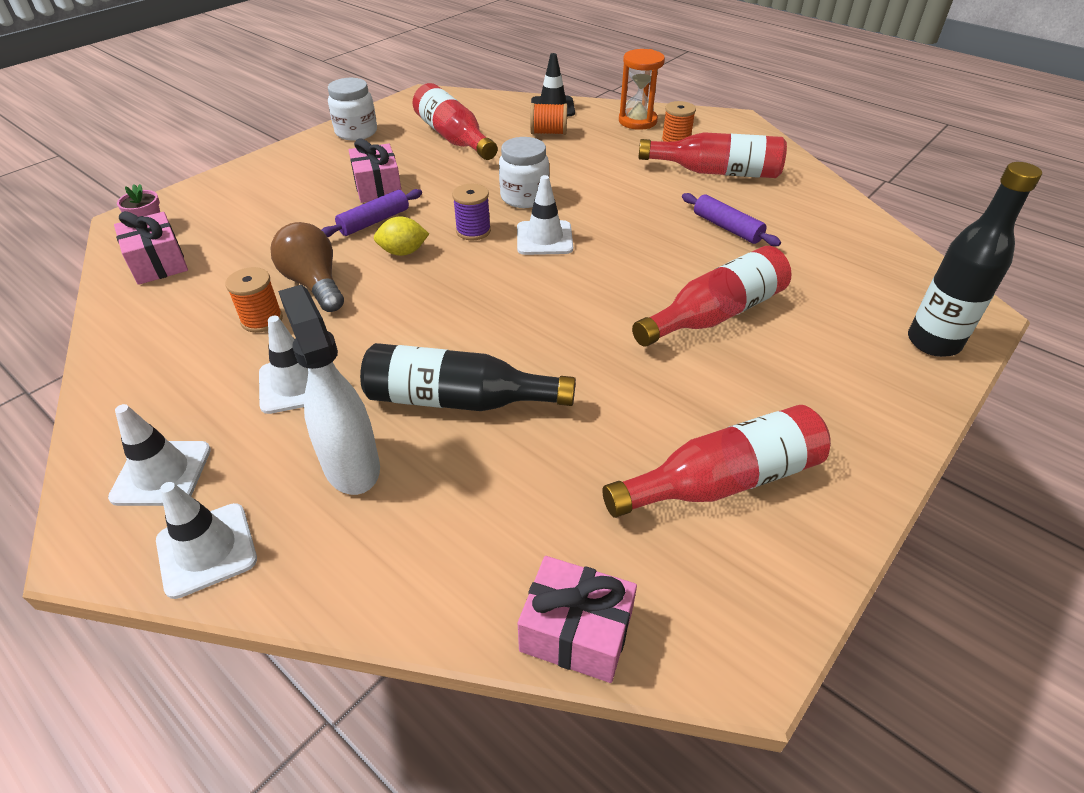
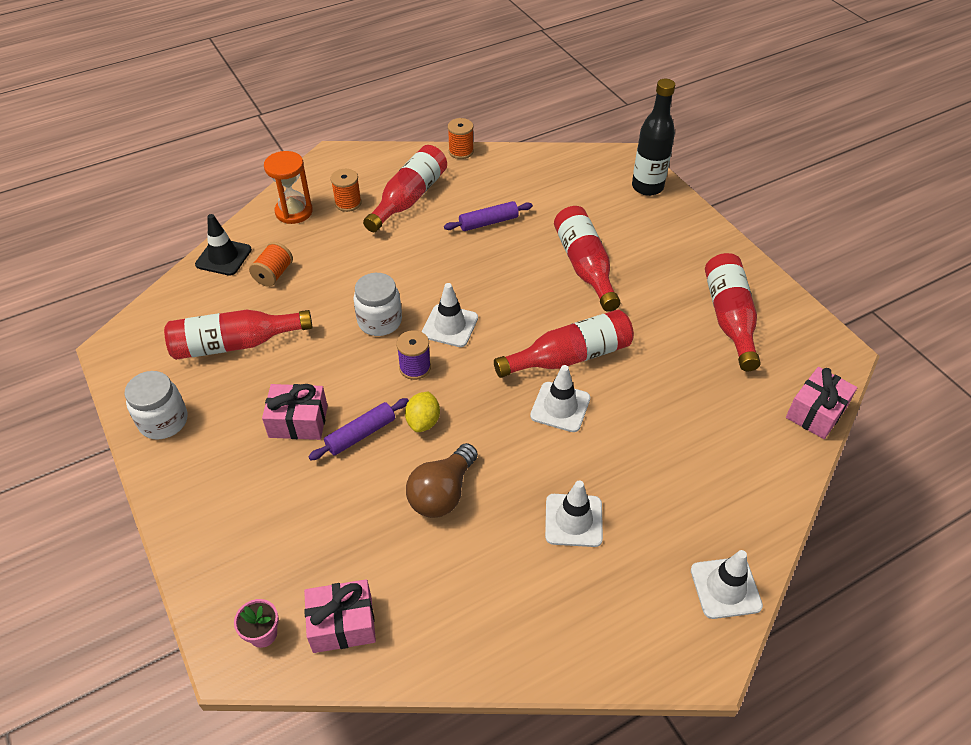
camera: 70 degrees left, 5 degrees up
(162, 473) = (646, 617): white traffic cone -> white traffic cone (560, 407)
(262, 320) = (479, 538): orange spool -> orange spool (461, 151)
(314, 284) = (442, 493): brown light bulb -> brown light bulb turned 45 degrees counterclockwise
(351, 465) = (670, 496): white spray bottle -> none
(374, 221) = (361, 434): purple rolling pin -> purple rolling pin turned 75 degrees clockwise
(458, 400) = (624, 423): black bottle -> none
(547, 332) = (569, 357): none -> red bottle

